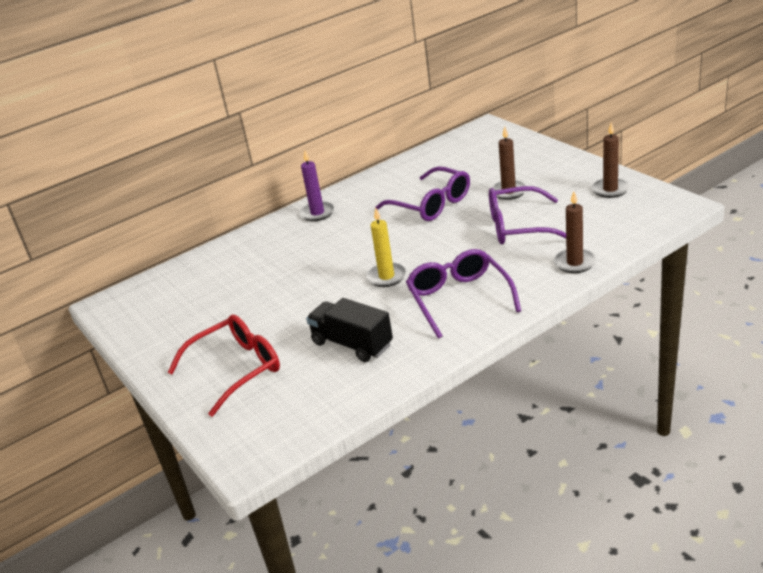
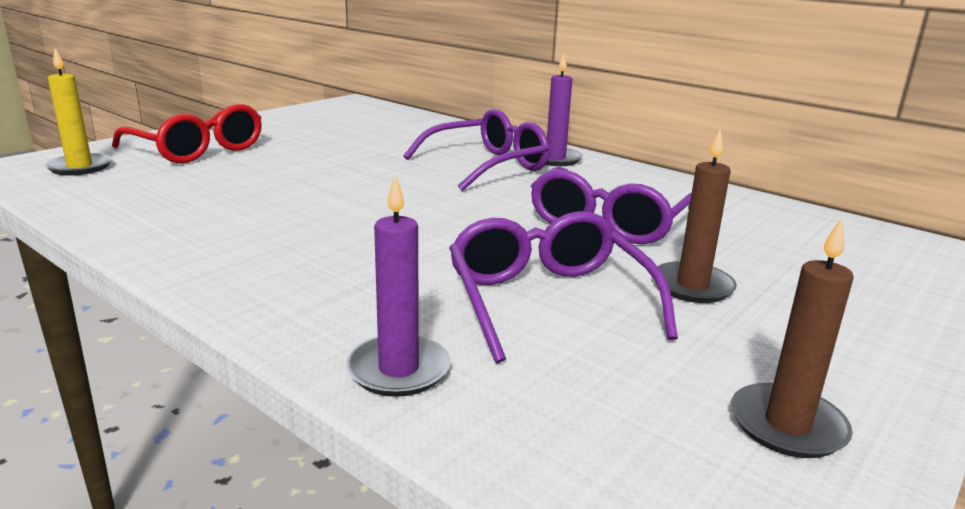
camera: 70 degrees right, 10 degrees down
(352, 344) = (209, 196): black truck -> none
(386, 277) = (378, 205): yellow candle -> yellow candle (80, 167)
(459, 299) = (295, 256): purple glasses -> purple glasses (487, 165)
(574, 263) = (398, 370): brown candle -> purple candle

